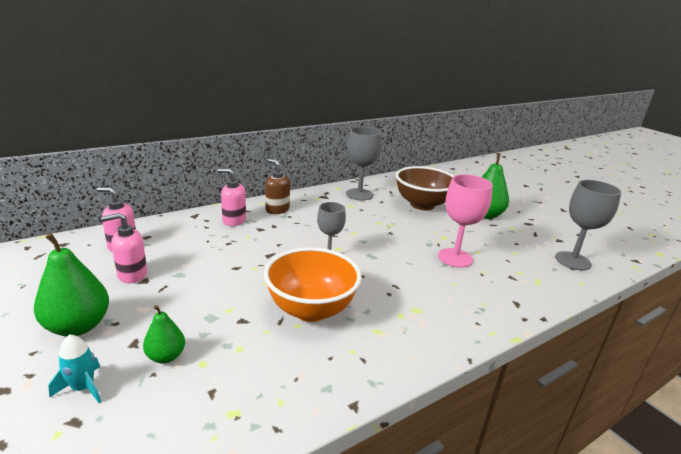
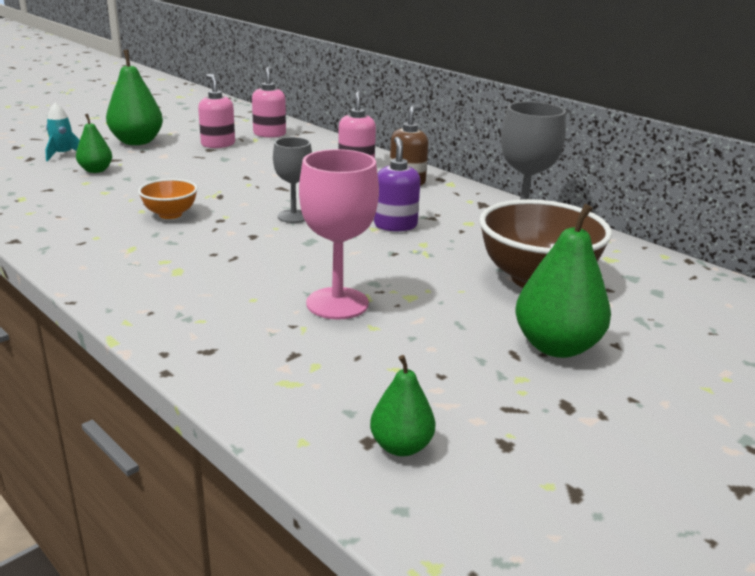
camera: 80 degrees right, 0 degrees up
(311, 309) = (170, 214): orange bowl -> orange bowl, size x0.52
(351, 225) = (395, 225): none -> purple soap dispenser
(572, 261) = (401, 446): grey goblet -> green pear

